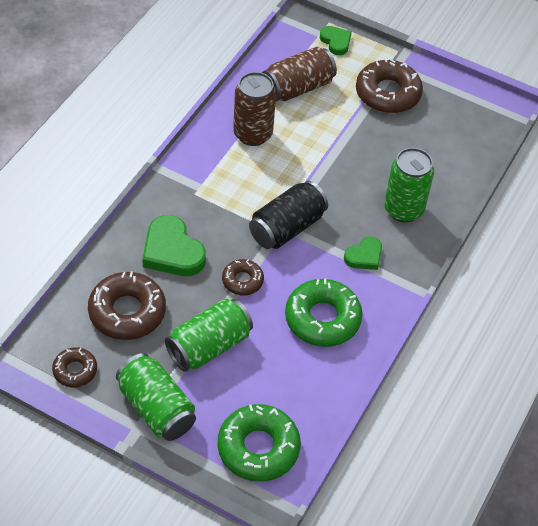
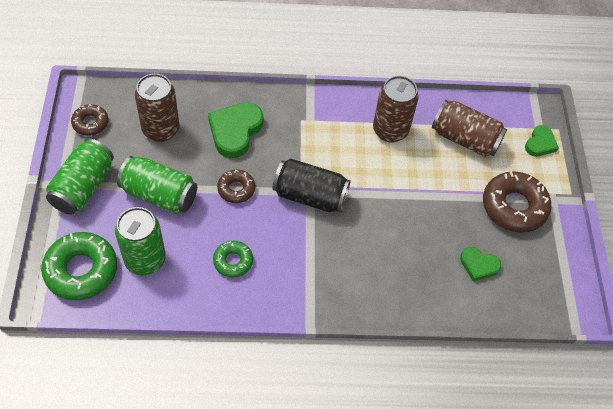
camera: 60 degrees right, 5 degrees up
(127, 312) = (161, 129): brown donut -> brown can
(322, 319) = (233, 261): green donut -> green donut, size x0.56
(364, 256) = (318, 265): green heart -> green heart (478, 265)
(403, 209) = (391, 274): green can -> green can (145, 260)

